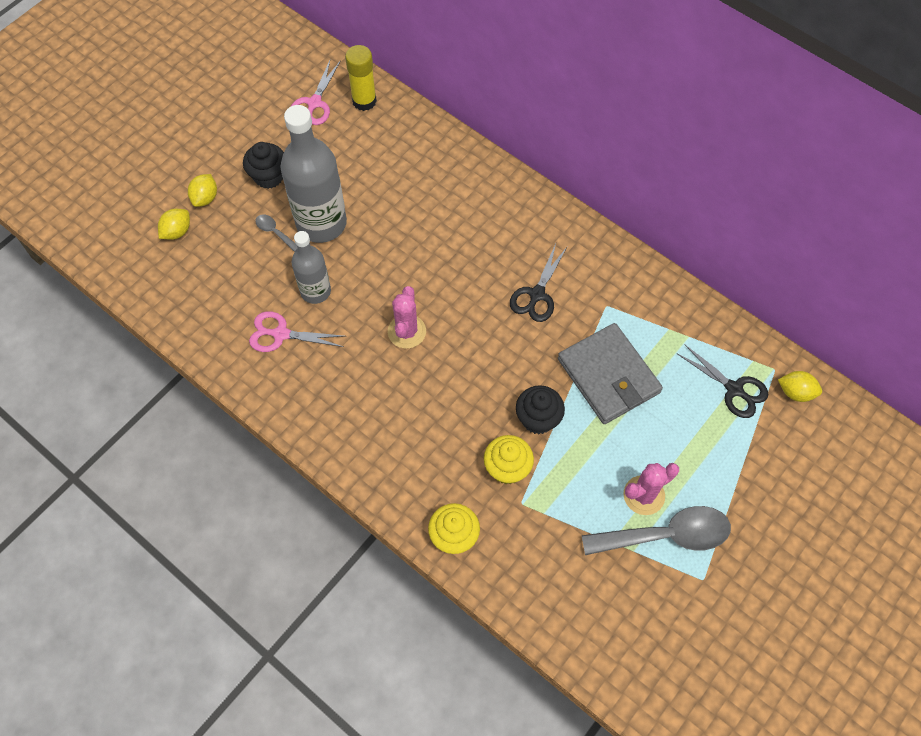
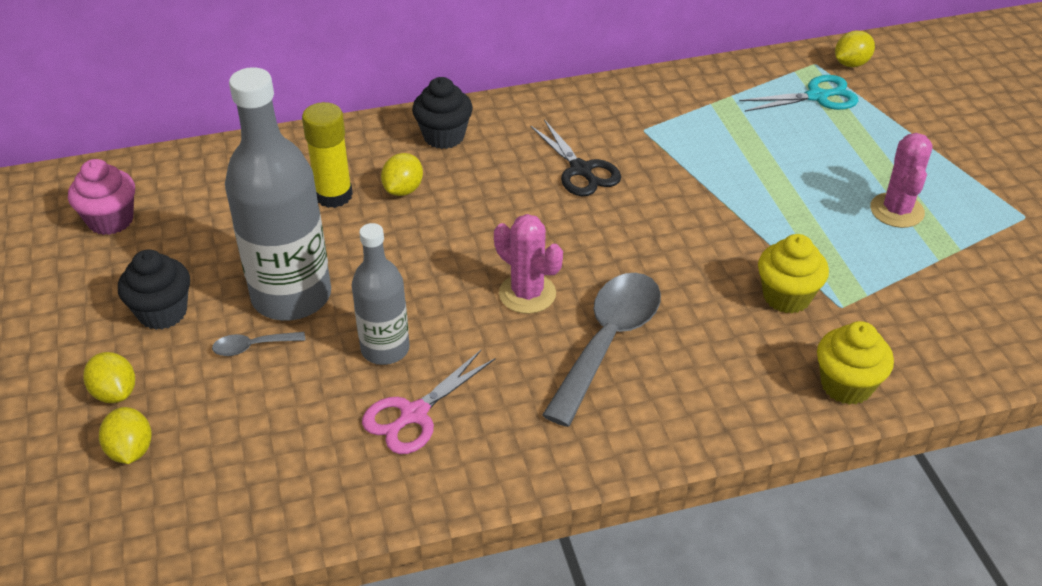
camera: 55 degrees left, 20 degrees down
(314, 103) = (110, 220): pink scissors -> pink cupcake
(364, 101) = (165, 178): yellow glue stick -> yellow glue stick (333, 195)
(444, 216) = (403, 189): none -> yellow lemon
(538, 419) = (741, 243): black cupcake -> black cupcake (444, 136)
(608, 376) = (730, 167): grey wallet -> none
(665, 535) = (956, 218): grey spoon -> grey spoon (608, 342)
(734, 389) = (817, 96): black scissors -> turquoise scissors

